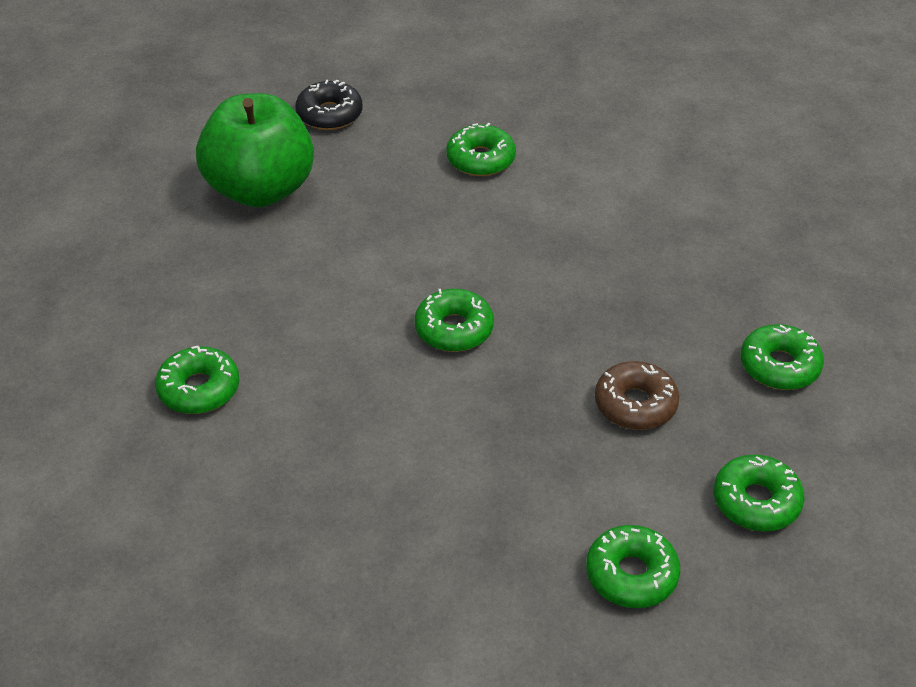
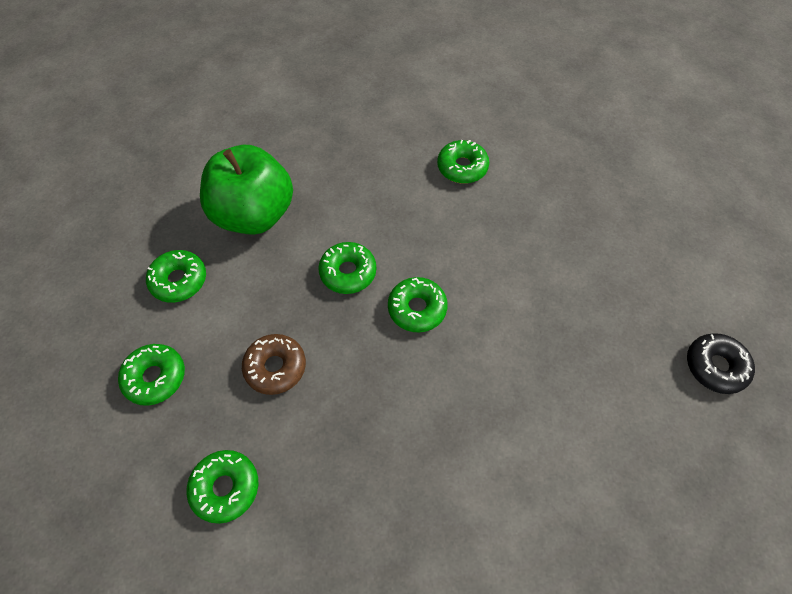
camera: 125 degrees right, 15 degrees up
(260, 189) = (635, 275): green apple -> green apple (254, 215)
(480, 159) = (592, 443): green donut -> green donut (348, 272)

